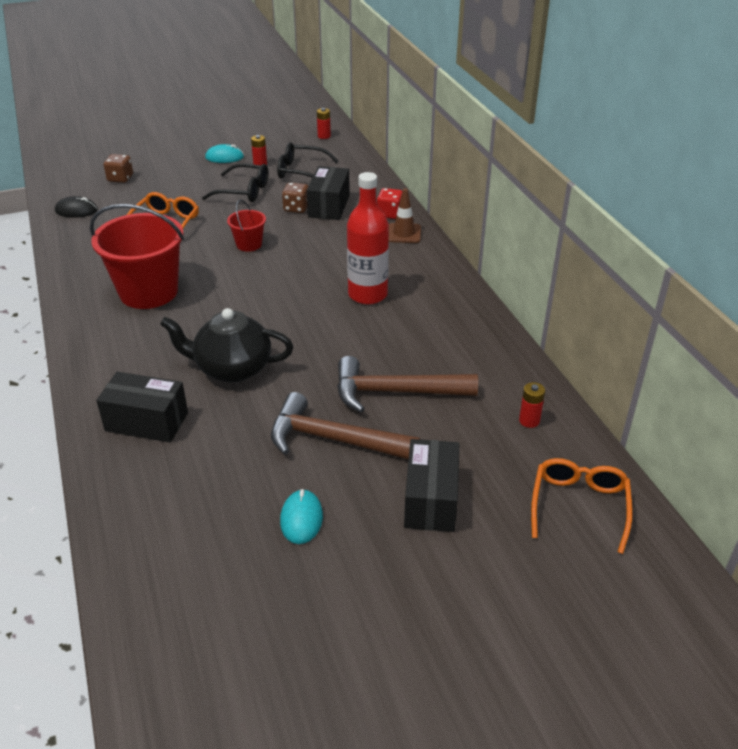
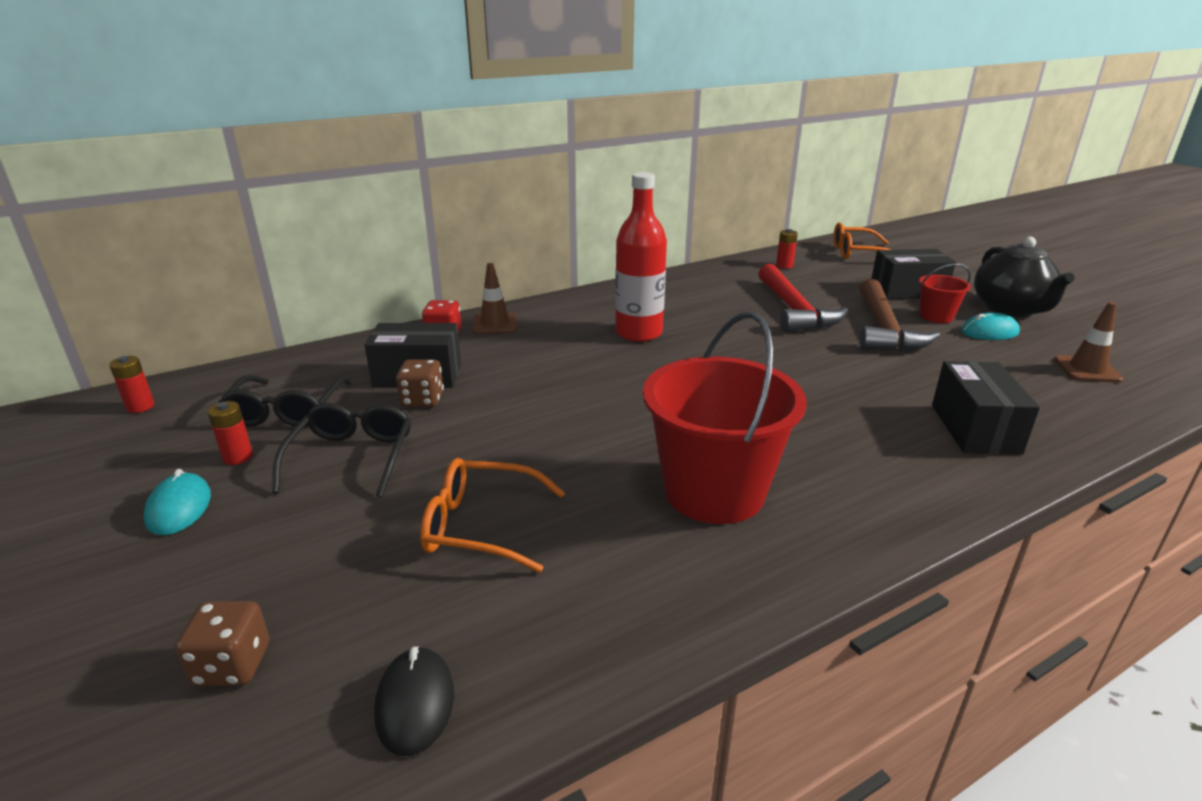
camera: 100 degrees left, 10 degrees down
(195, 551) = (1087, 369): none -> brown traffic cone
(232, 369) = (833, 392): black teapot -> black teapot (1011, 309)
(249, 244) = (542, 424): red bucket -> red bucket (936, 316)
(395, 392) = (794, 310): brown hammer -> red hammer

